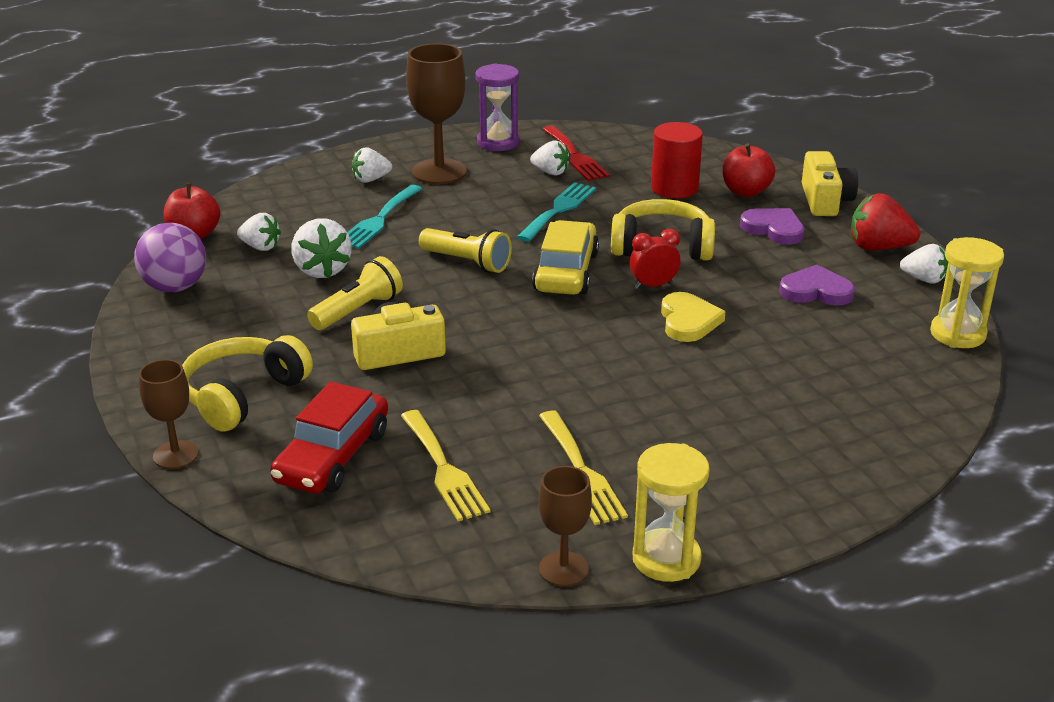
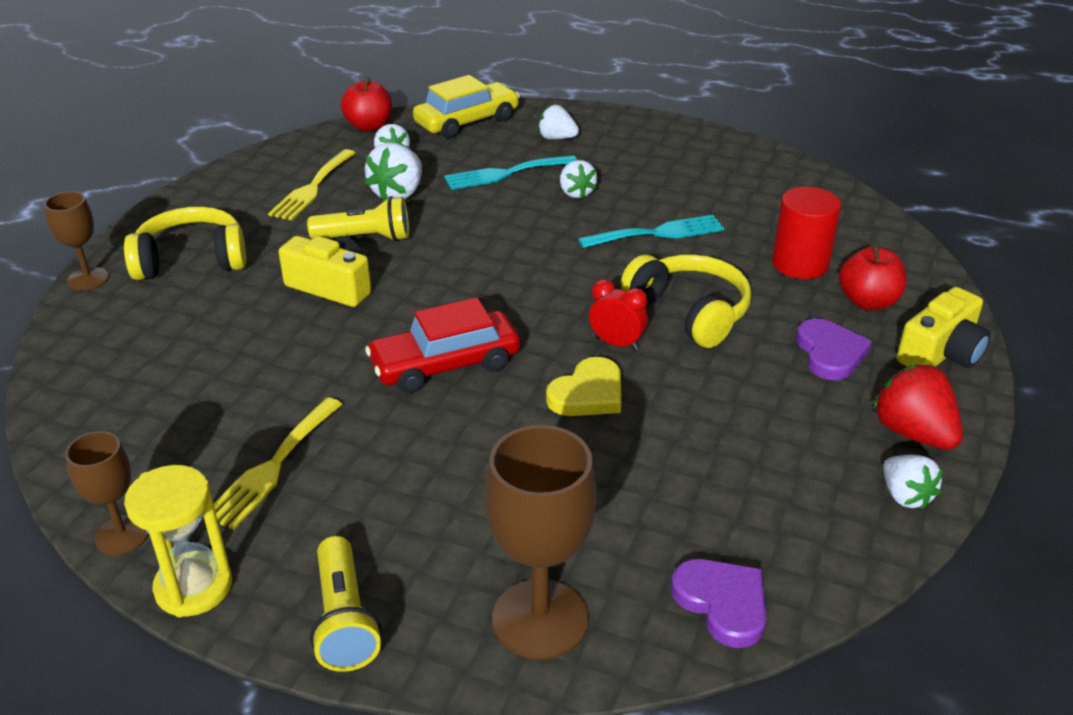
camera: 45 degrees right, 5 degrees up
(175, 287) = (292, 159): purple ball -> none
(332, 456) = (157, 339): red car -> red car (445, 364)
(439, 172) = (619, 155): brown goblet -> brown goblet (540, 619)
(444, 469) = (198, 397): yellow fork -> yellow fork (312, 188)
(467, 262) = (506, 241): yellow flashlight -> yellow flashlight (344, 620)
(498, 142) = (711, 151): purple hourglass -> none
(550, 172) = (710, 196): white strawberry -> white strawberry (576, 193)
(566, 272) = (566, 291): yellow car -> yellow car (467, 121)
(575, 156) = (759, 192): red fork -> none
(816, 291) = (761, 438): purple heart -> purple heart (722, 603)
(957, 334) = (836, 577): yellow hourglass -> none

